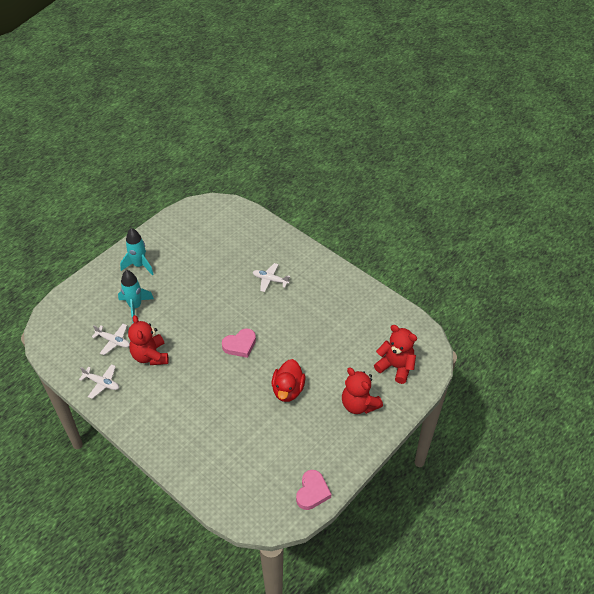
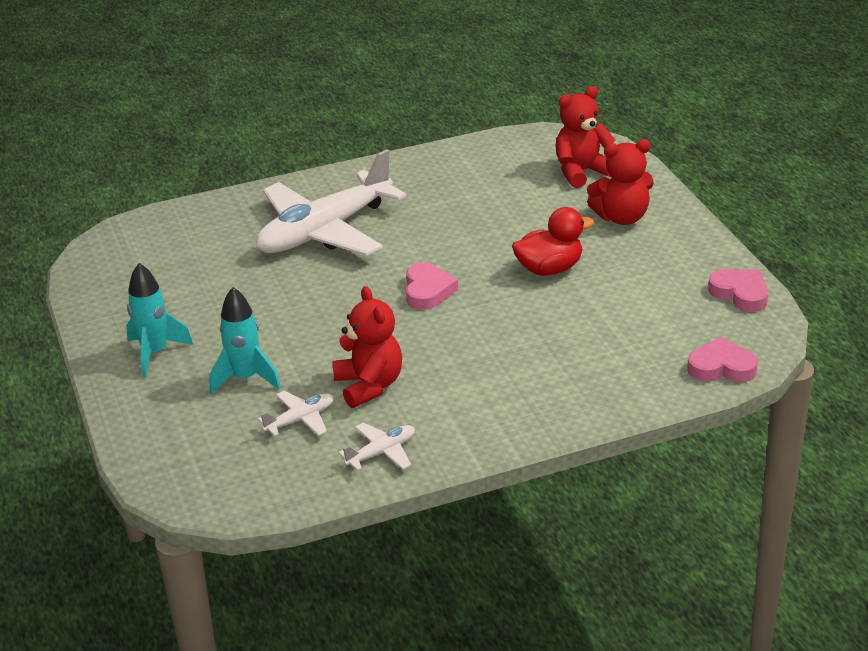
camera: 60 degrees left, 15 degrees down
(150, 356) = (369, 386): red teddy bear -> red teddy bear turned 120 degrees counterclockwise
(235, 506) = (721, 367): none -> pink heart
(270, 280) = (325, 231): white plane -> white plane, size x2.42
(288, 390) = (549, 269): red duck -> red duck turned 60 degrees counterclockwise

